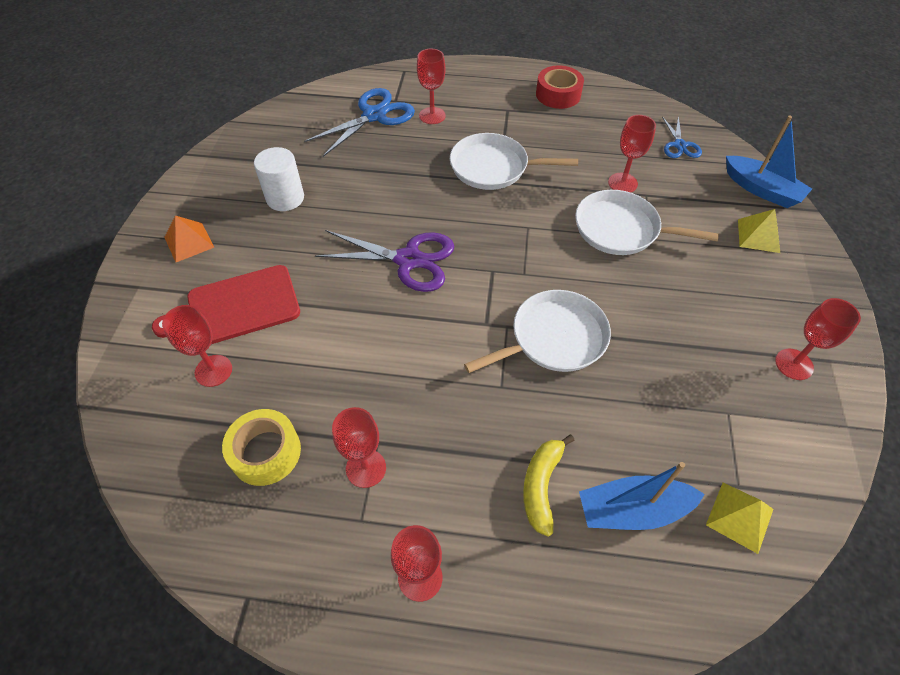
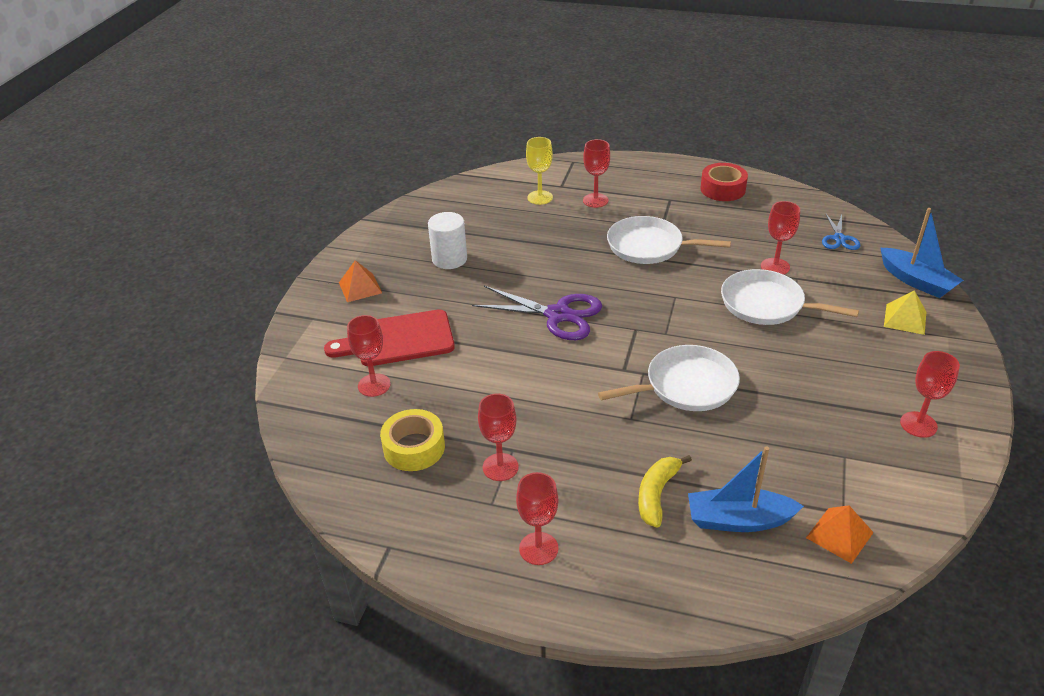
camera: 10 degrees right, 15 degrees down
(374, 116) = (540, 197): blue scissors -> yellow goblet
(739, 517) = (839, 535): yellow pyramid -> orange pyramid

